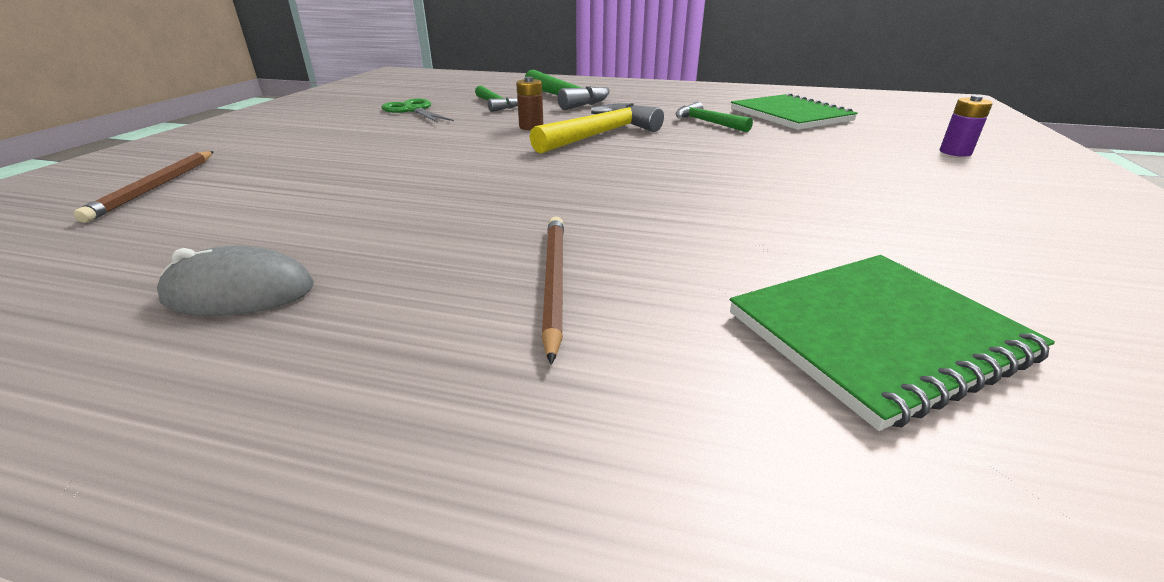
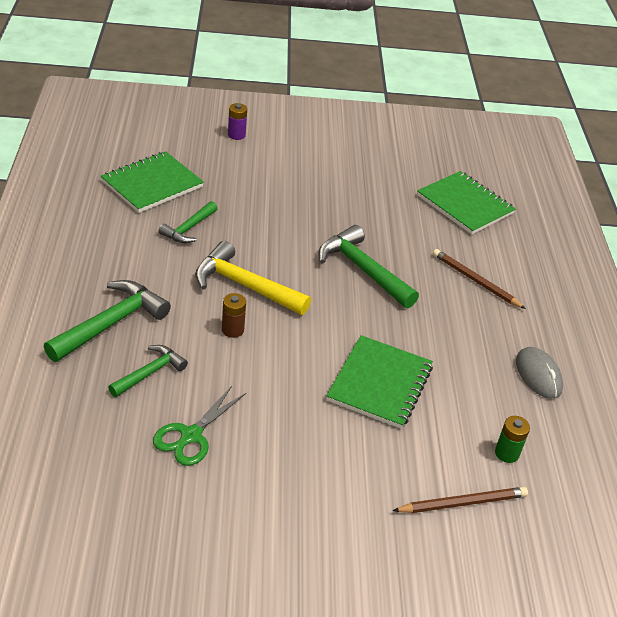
camera: 110 degrees left, 10 degrees up
(159, 225) = (506, 453): none -> green battery
(385, 173) = (380, 383): none -> green notebook
(553, 282) = (475, 281): brown pencil -> brown pencil turned 60 degrees clockwise
(616, 190) = (362, 269): none -> green hammer

